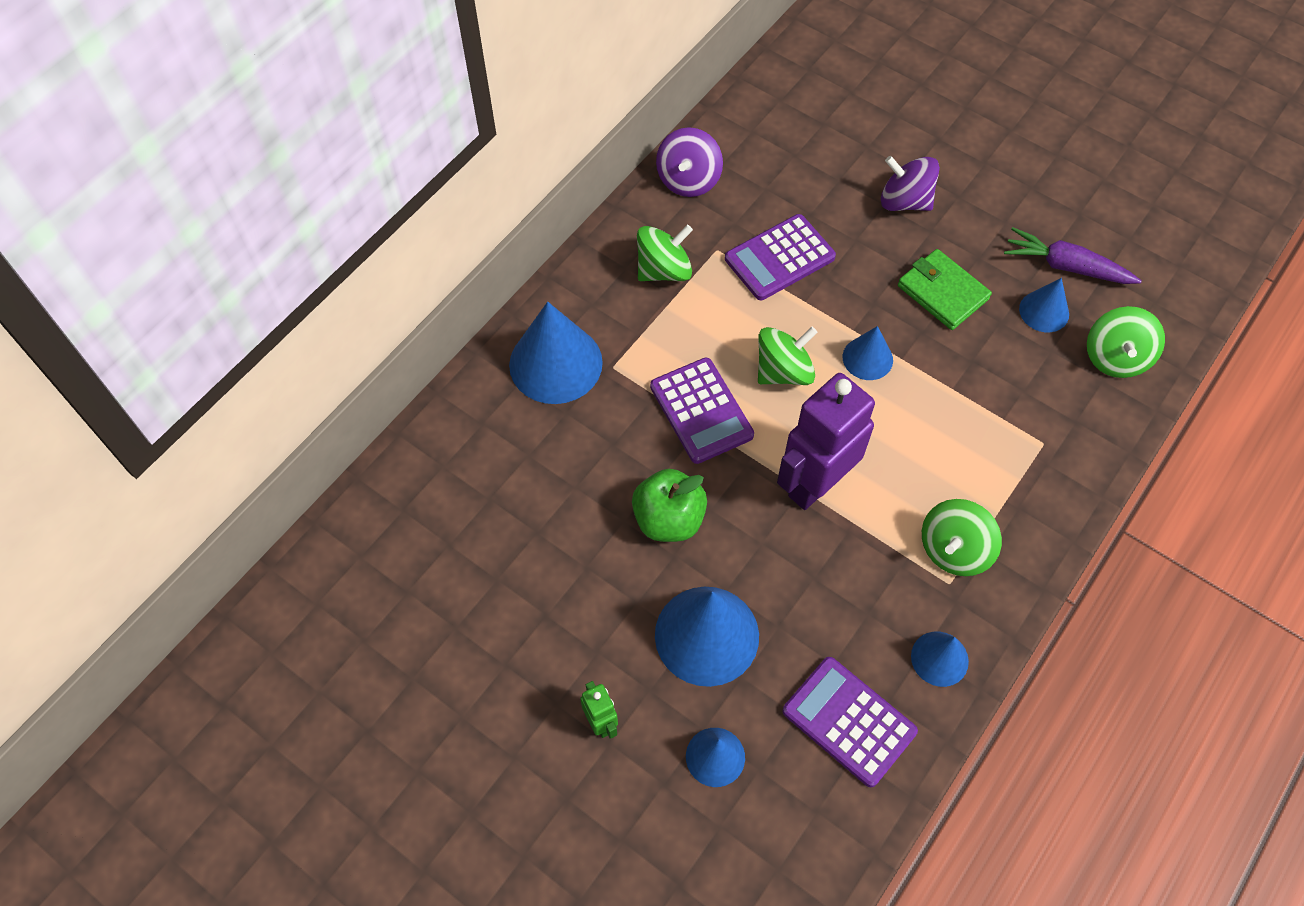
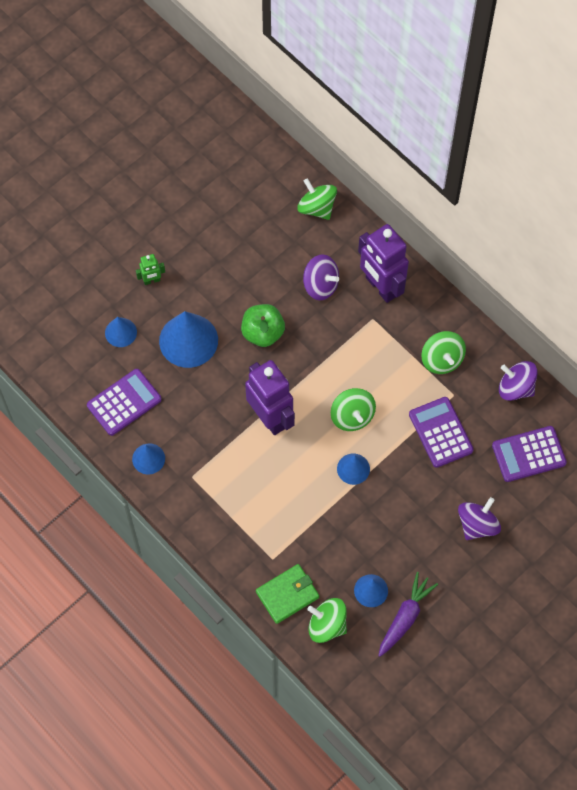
camera: 100 degrees right, 5 degrees up
(555, 363) = (380, 287): blue cone -> purple robot
(566, 447) = (320, 285): none -> purple spinning top
(701, 411) = (332, 363): purple calculator -> purple calculator (528, 454)
(942, 292) = (396, 529): green wallet -> green wallet (287, 594)
(954, 549) = (212, 485): green spinning top -> green spinning top (317, 208)

